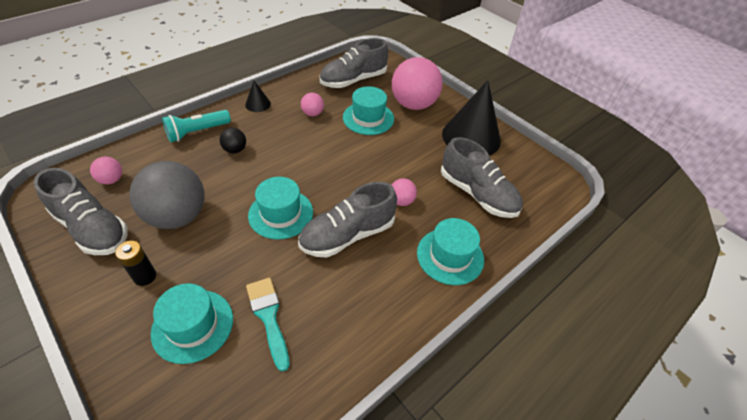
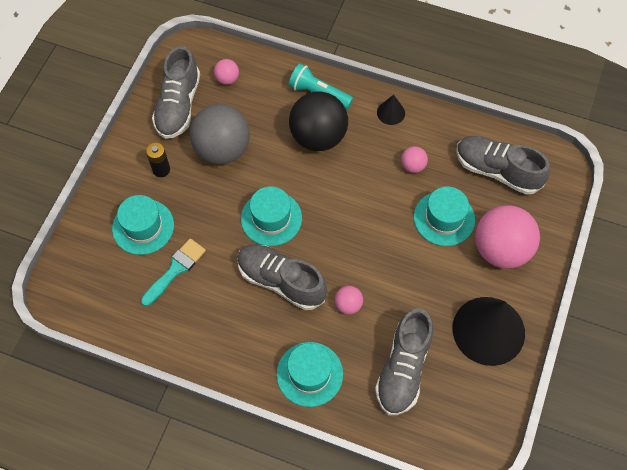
camera: 65 degrees right, 15 degrees up
(235, 150) = (318, 137): black ball -> black ball, size x2.23

